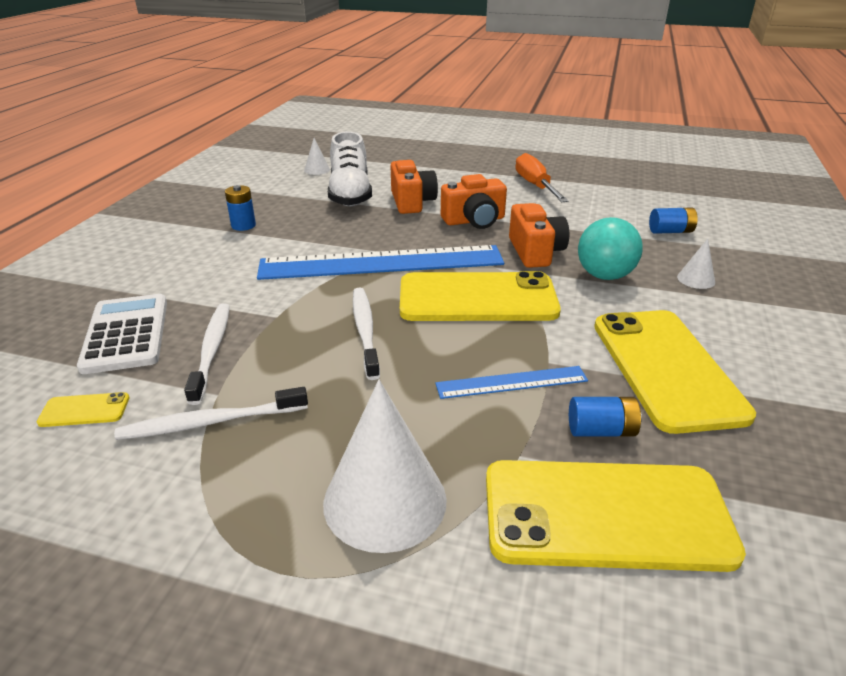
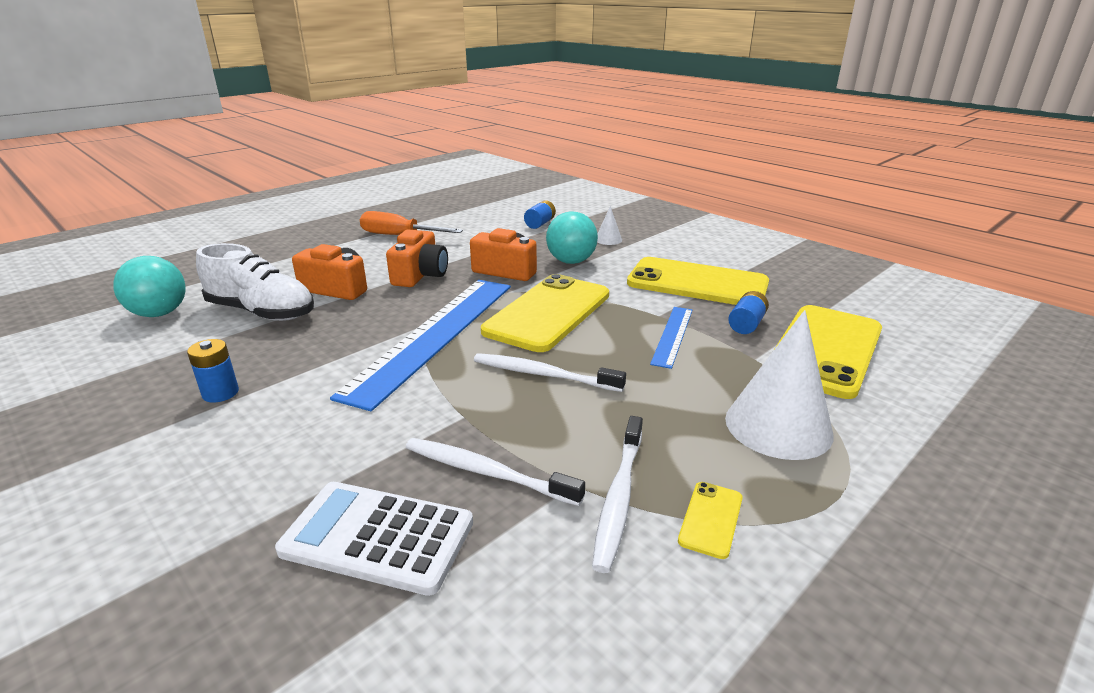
camera: 60 degrees left, 5 degrees down
(84, 410) = (523, 598): yellow phone -> yellow phone (711, 519)
(317, 170) = (159, 314): white cone -> turquoise ball

